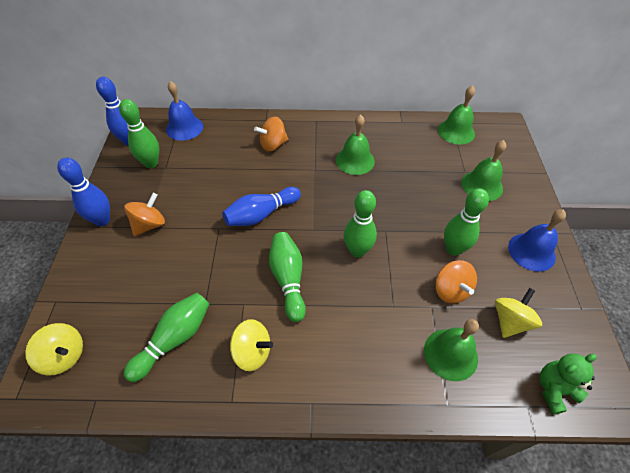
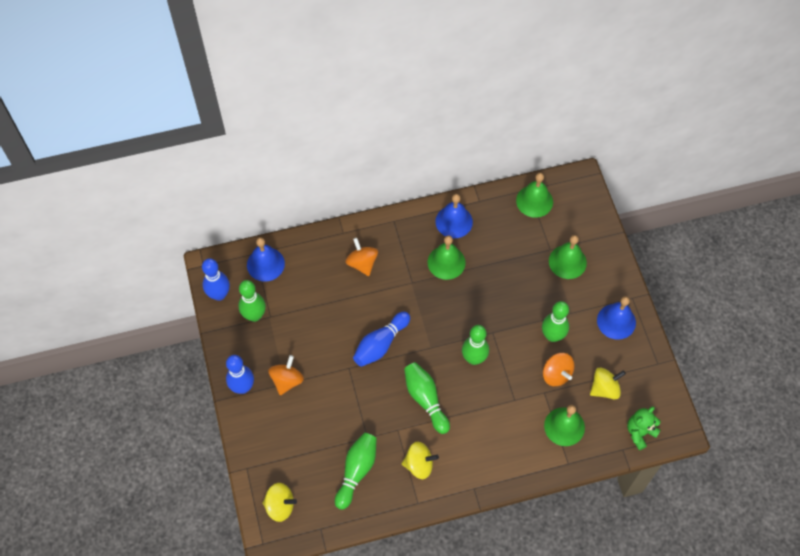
camera: 15 degrees left, 10 degrees up
(273, 145) = (362, 263): orange spinning top -> orange spinning top turned 105 degrees clockwise
(372, 131) = (454, 221): none -> blue bell
(510, 321) = (604, 388): yellow spinning top -> yellow spinning top turned 45 degrees clockwise

